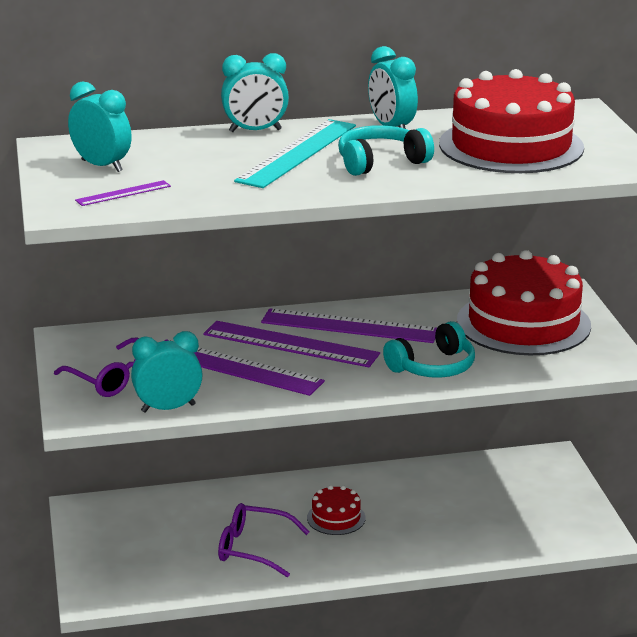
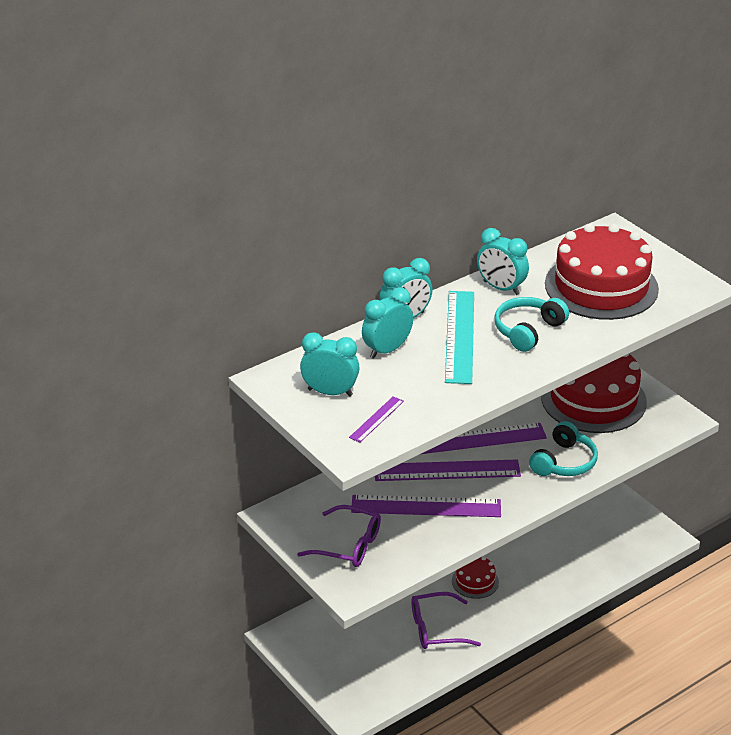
camera: 25 degrees left, 10 degrees up
(168, 408) = (410, 561): turquoise clock -> turquoise clock (387, 350)

